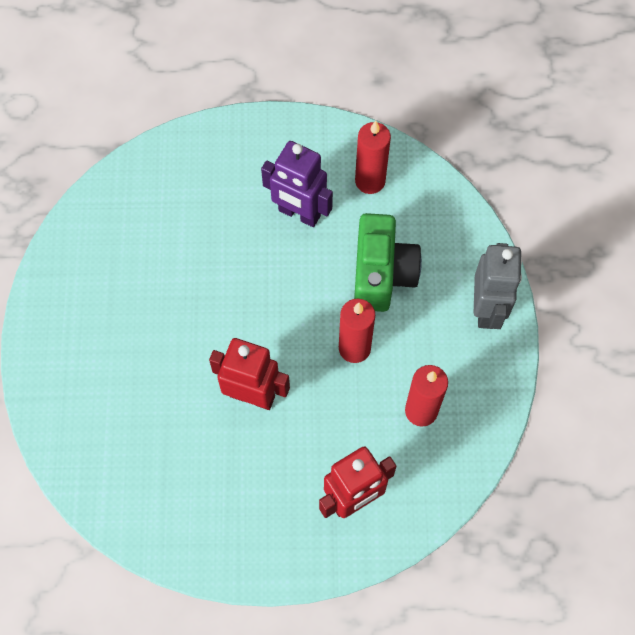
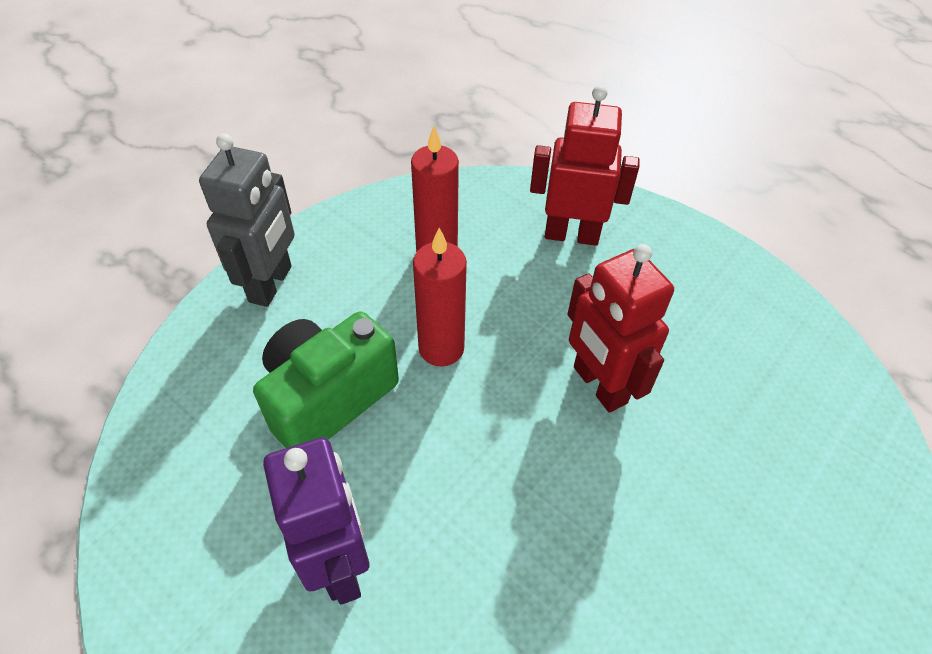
camera: 140 degrees left, 15 degrees down
(370, 181) = (203, 525): red candle -> none
(487, 309) = (271, 284): grey robot -> grey robot turned 150 degrees clockwise

